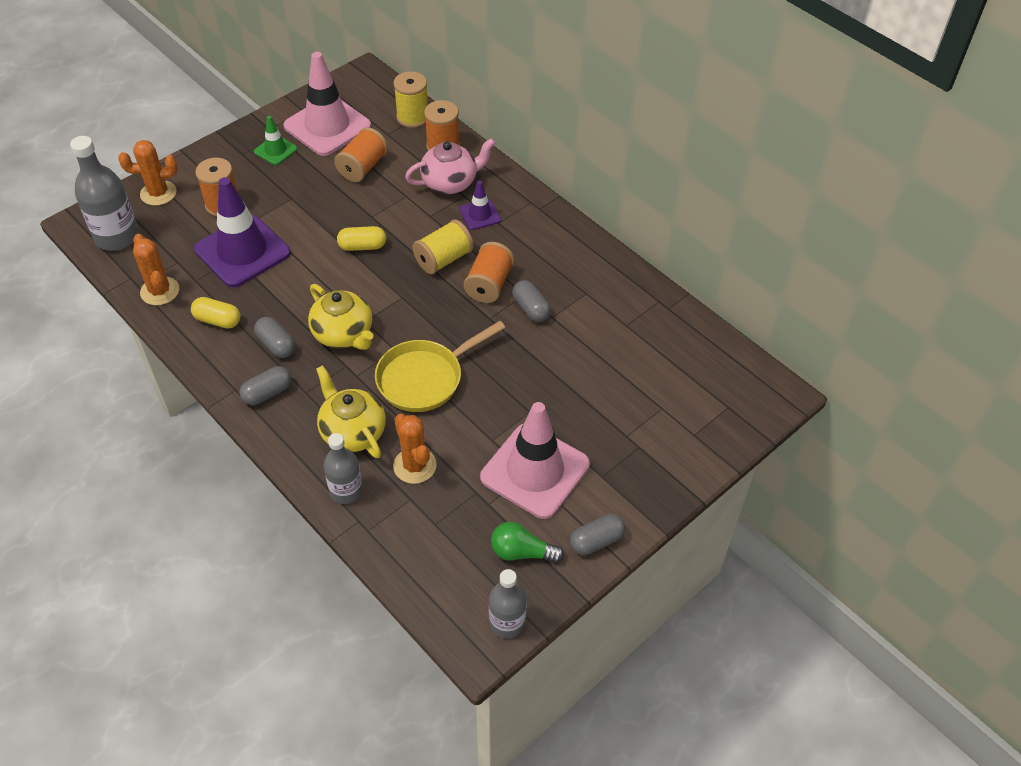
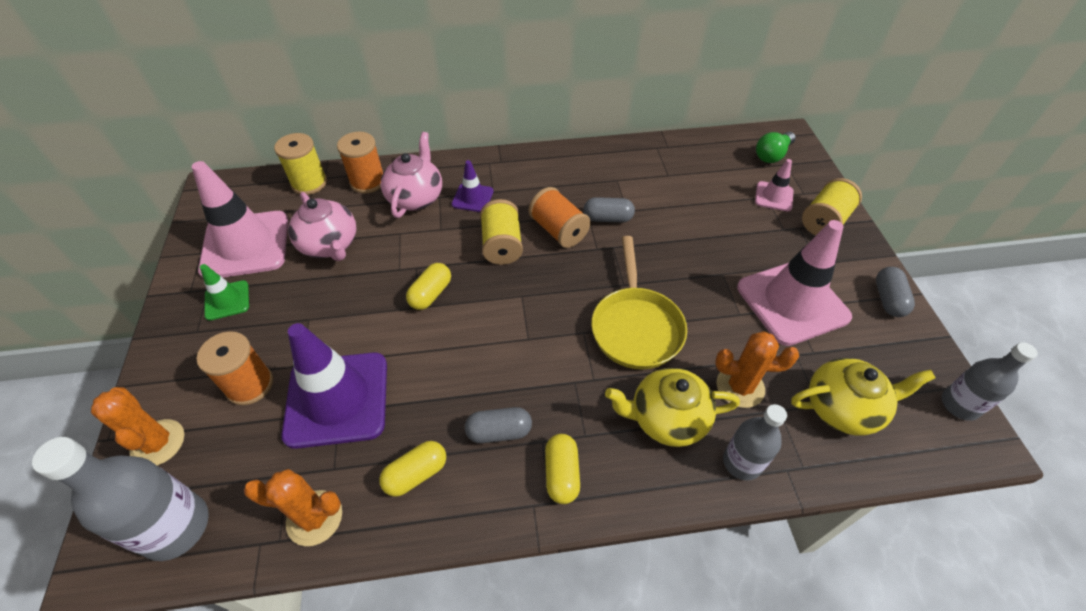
camera: 55 degrees left, 0 degrees up
(158, 193) = (158, 443): orange cactus -> orange cactus turned 60 degrees counterclockwise
(267, 393) = (562, 474): grey capsule -> yellow capsule
(344, 334) = (532, 364): yellow teapot -> yellow teapot (843, 408)
(363, 167) = (330, 245): orange spool -> pink teapot
(522, 552) = (881, 355): green light bulb -> green light bulb (772, 155)
(666, 463) = (824, 221): none -> yellow spool
(667, 413) = (774, 196): none -> pink traffic cone

